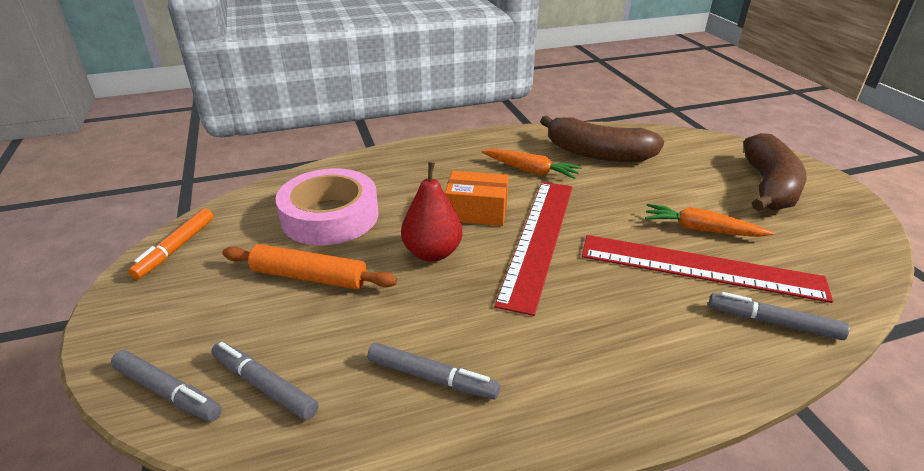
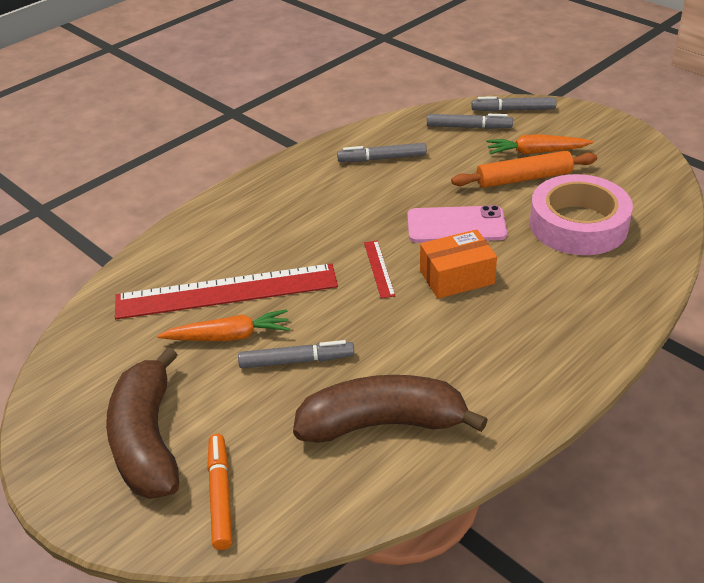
camera: 155 degrees right, 5 degrees up
(176, 248) = (647, 161): orange marker -> orange marker (220, 495)
(432, 253) = (456, 225): red pear -> pink phone
(531, 170) = (446, 356): orange carrot -> orange carrot (536, 152)
(538, 239) = (379, 268): red ruler -> red ruler, size x0.41
(773, 323) = (167, 263): grey marker -> grey marker (296, 361)

